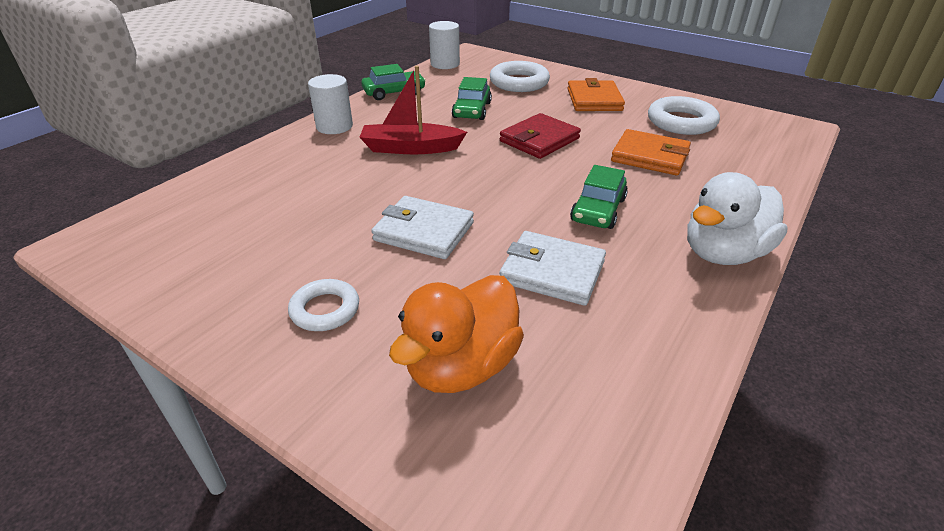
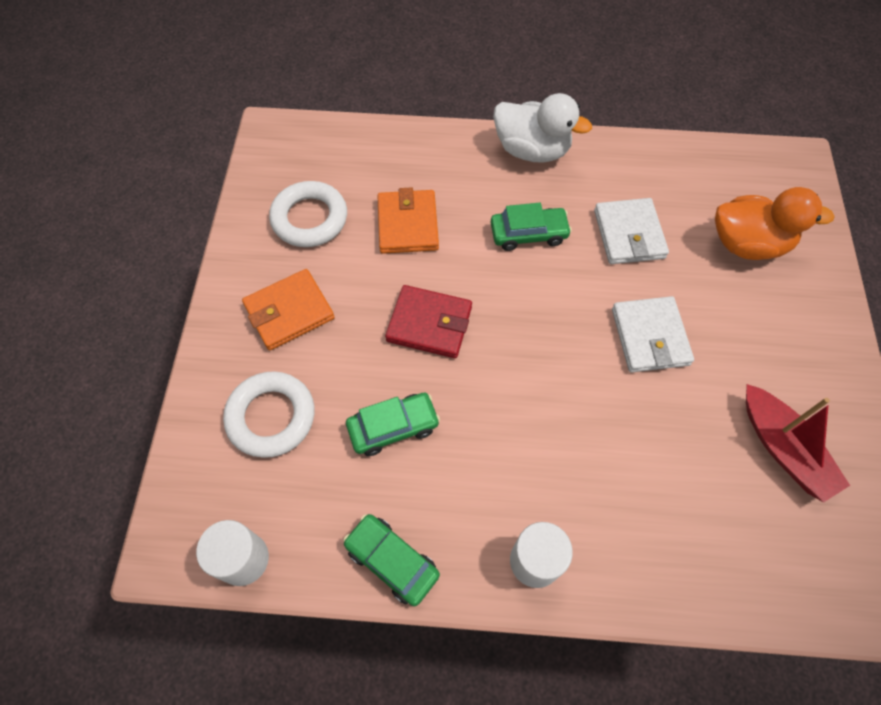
camera: 120 degrees left, 25 degrees up
(325, 310) = (776, 344): white ring -> none
(410, 148) = (527, 436): red boat -> red boat (783, 449)

